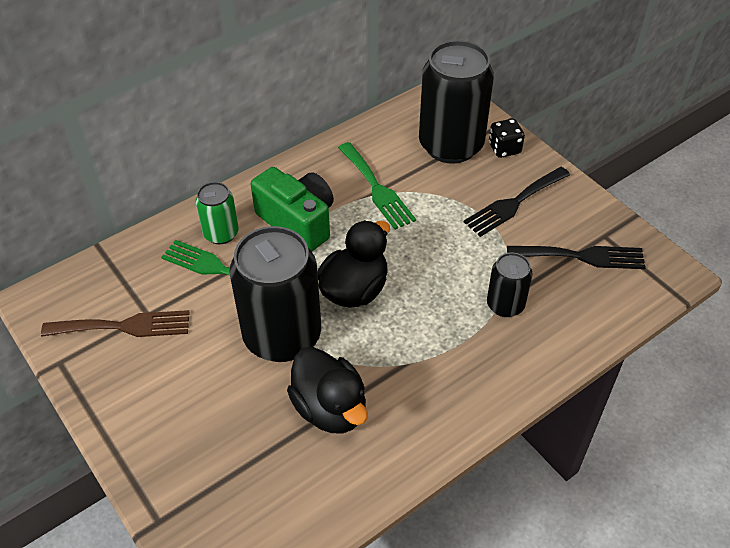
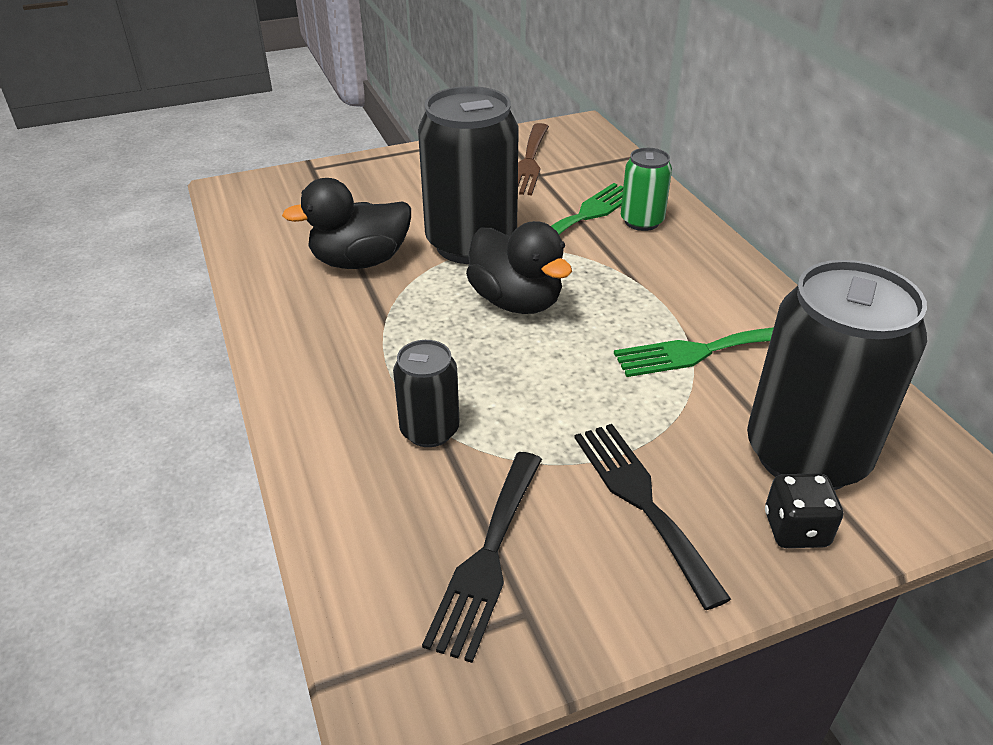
camera: 105 degrees right, 10 degrees down
(298, 222) = (648, 275): green camera -> none

